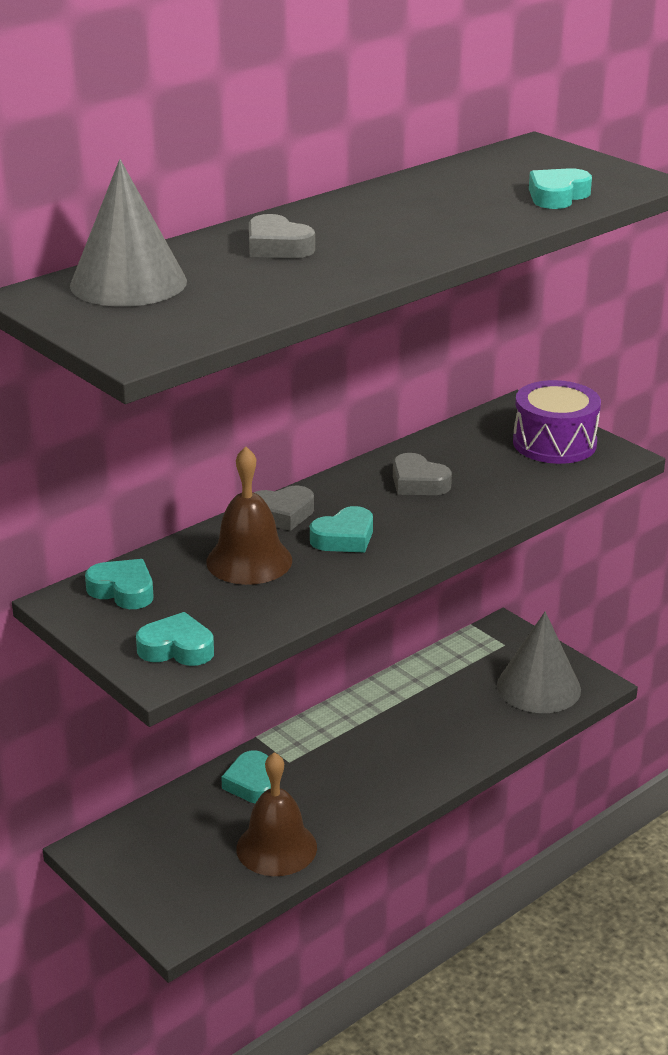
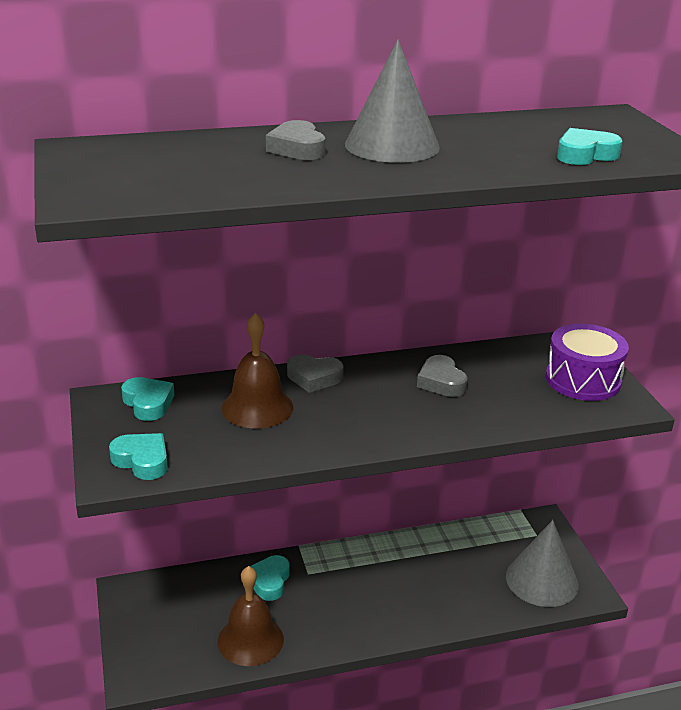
camera: 25 degrees right, 0 degrees up
(128, 283) = (149, 152): grey cone -> grey cone (392, 145)
(344, 538) = (344, 410): turquoise heart -> none

